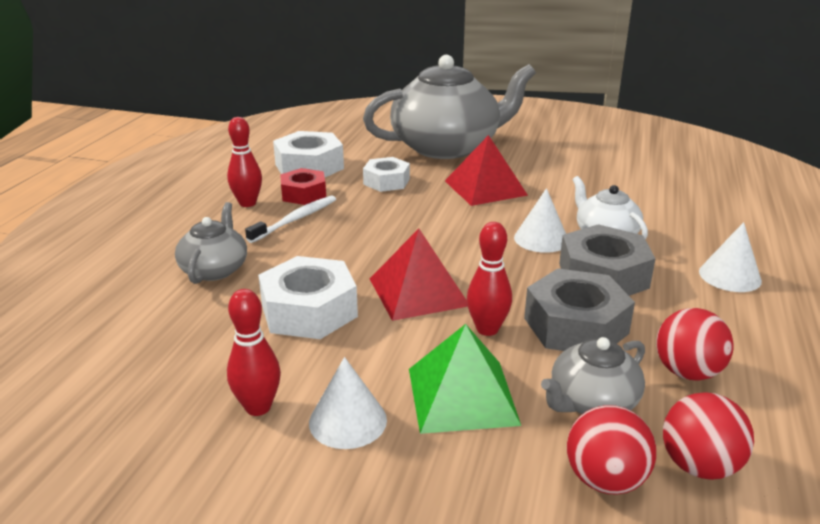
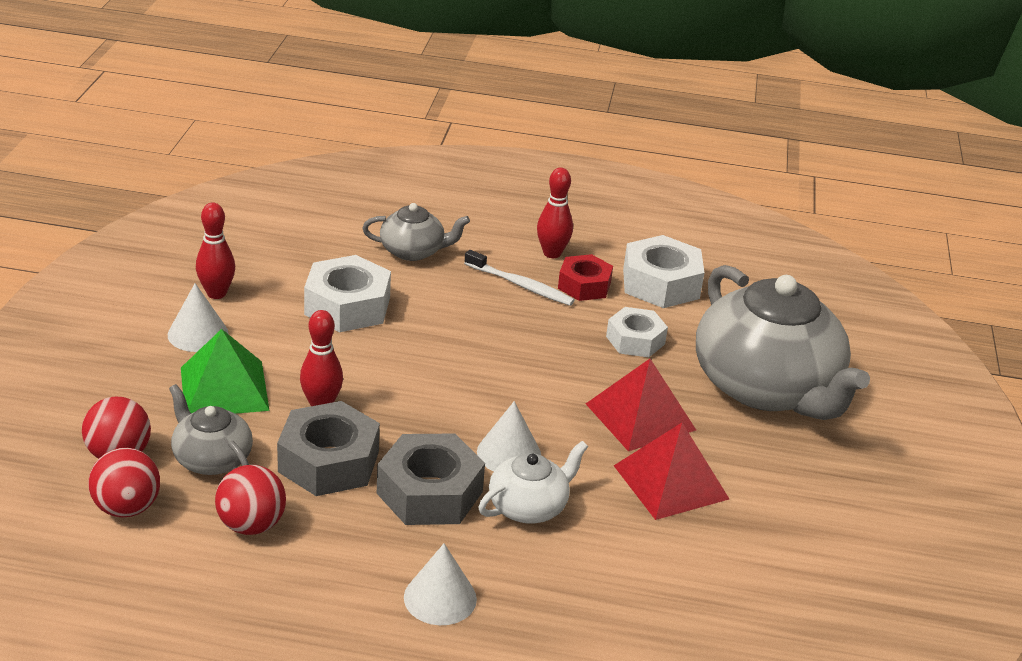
camera: 80 degrees right, 5 degrees up
(418, 292) = (384, 365): red pyramid -> red pyramid (671, 482)

